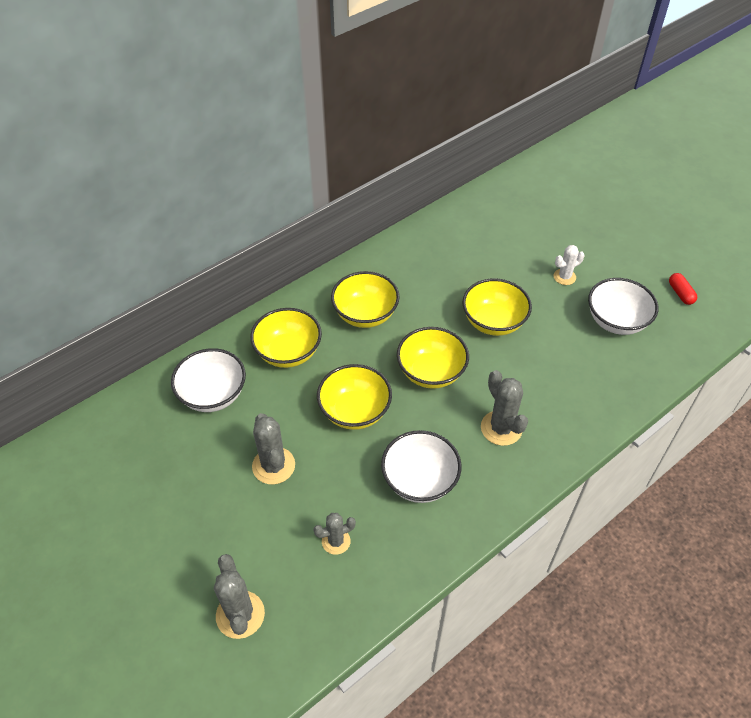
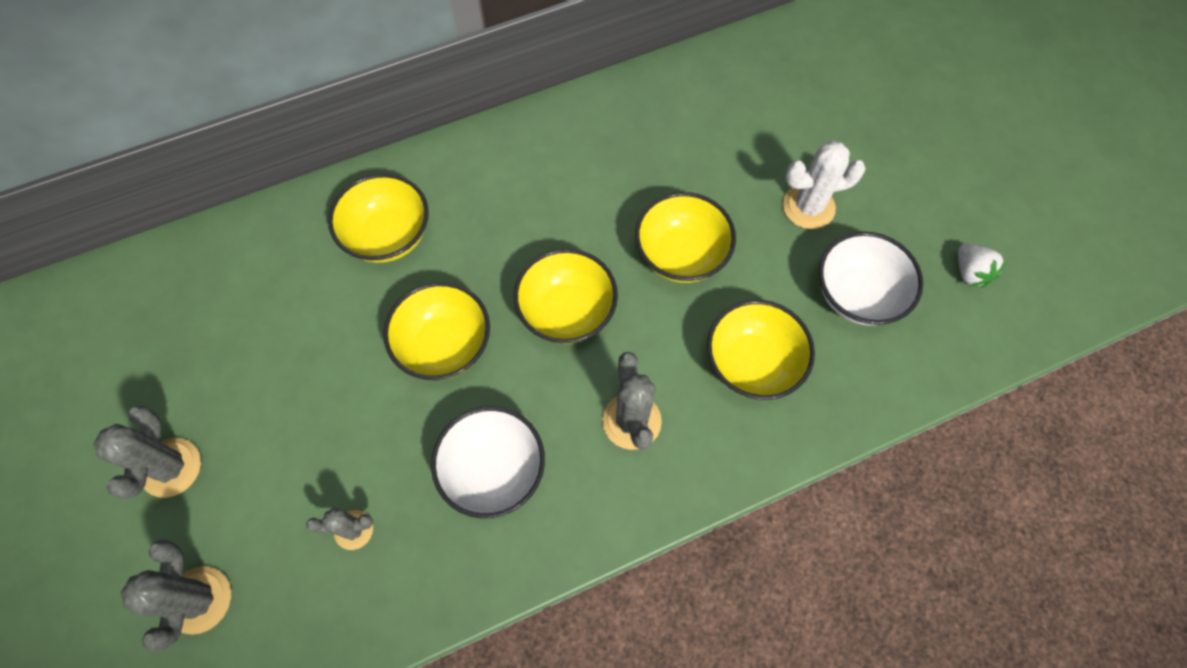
camera: 15 degrees right, 15 degrees up
(213, 395) = (271, 275): white bowl -> none
(273, 466) = (312, 398): grey cactus -> grey cactus (171, 467)
(365, 314) = (509, 202): yellow bowl -> yellow bowl (752, 363)
(564, 277) = (808, 207): white cactus -> white cactus, size x1.59
(680, 293) = (970, 272): red capsule -> white strawberry

